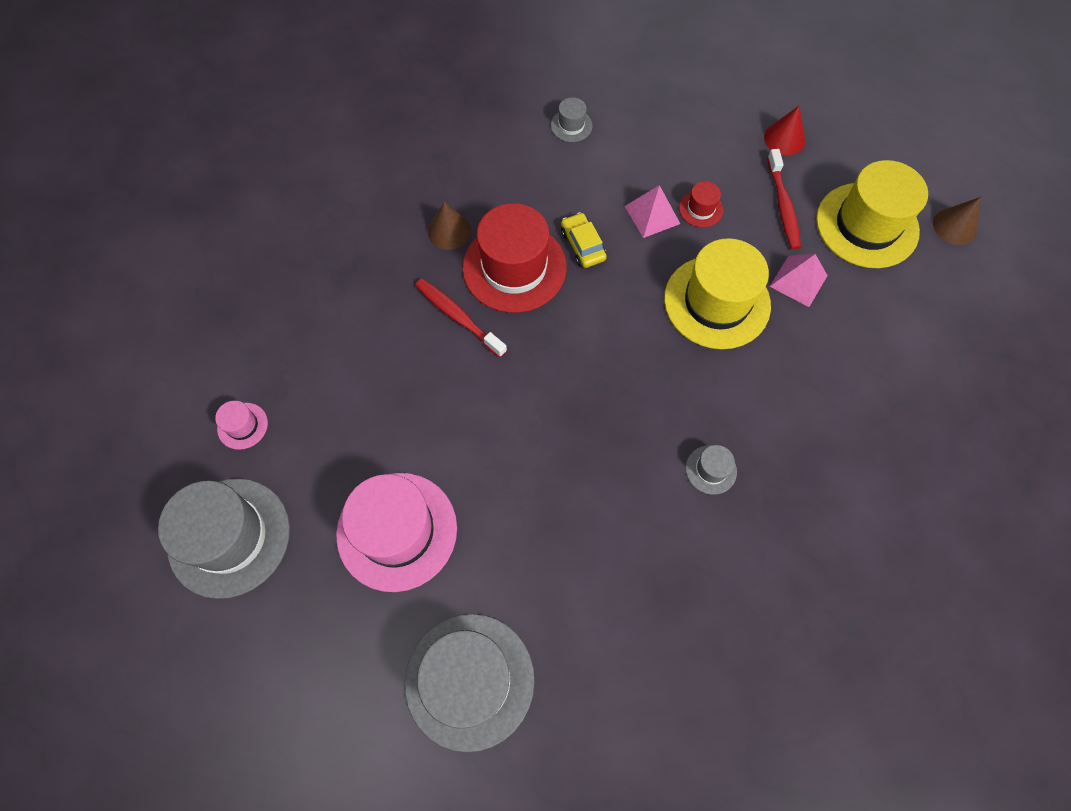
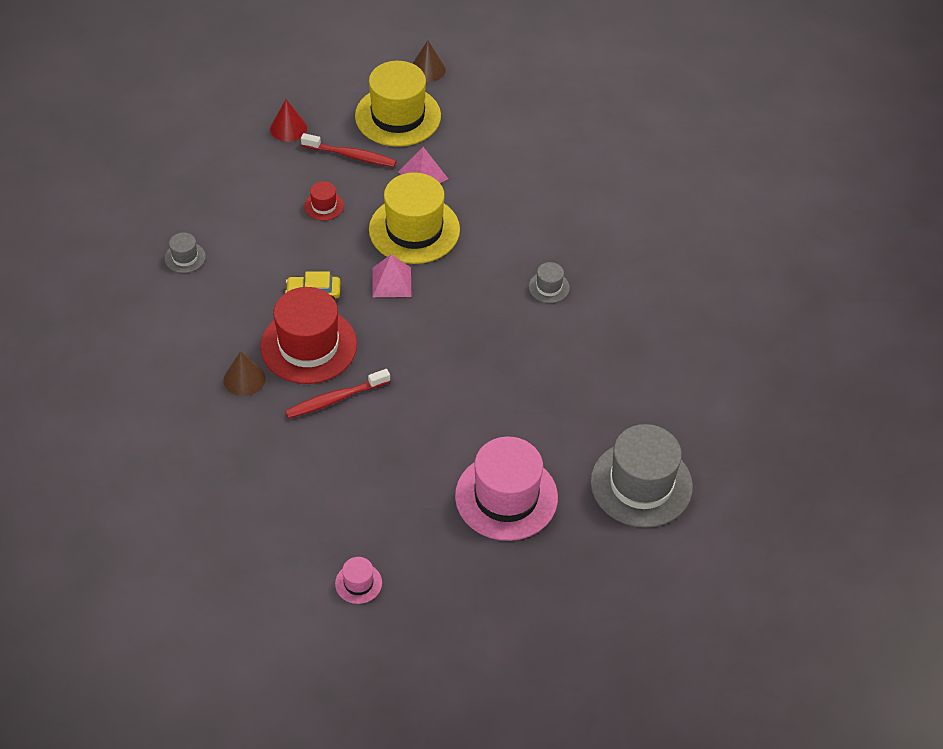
camera: 70 degrees left, 15 degrees down
(229, 537) = (457, 616): grey hat -> none
(652, 214) = (311, 238): pink pyramid -> pink pyramid (391, 282)

